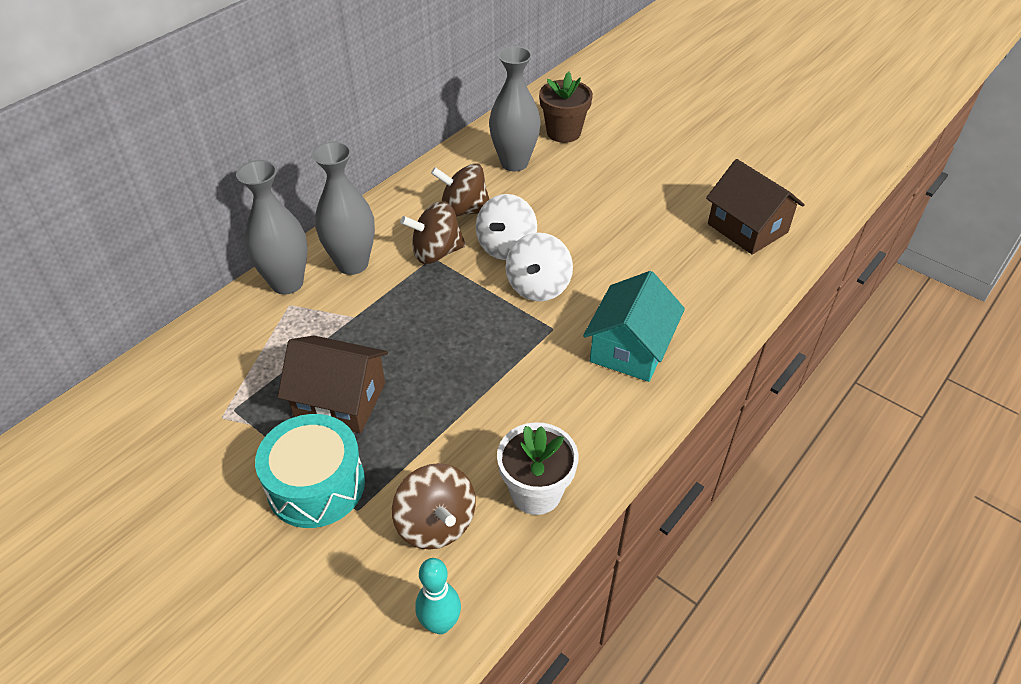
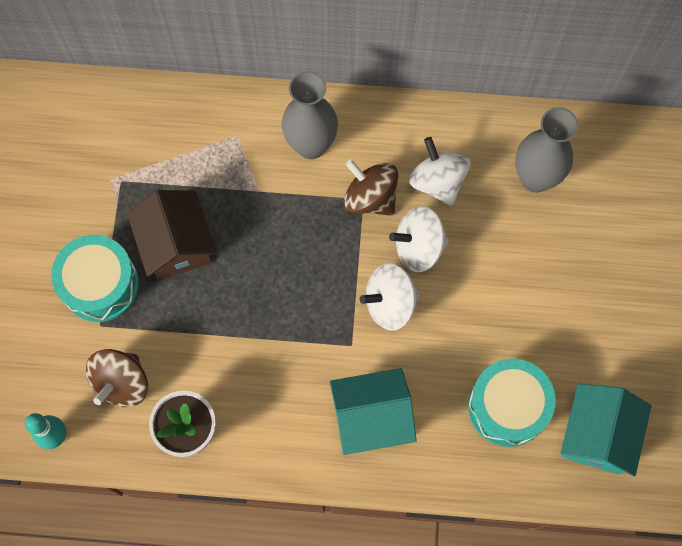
camera: 55 degrees right, 25 degrees up
(287, 283) = (256, 115): grey vase -> none
(463, 210) = (437, 182): brown spinning top -> white spinning top
(563, 132) = (616, 191): brown flower pot -> none
(686, 263) = (507, 407): none -> turquoise drum
(747, 228) = (597, 435): brown house -> turquoise house

